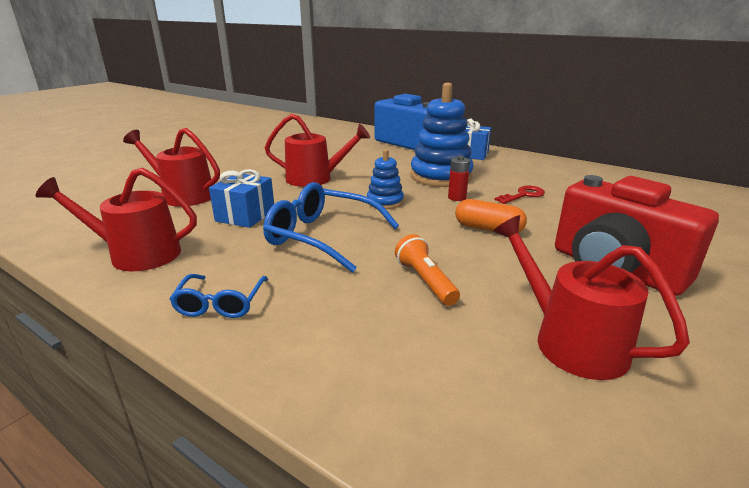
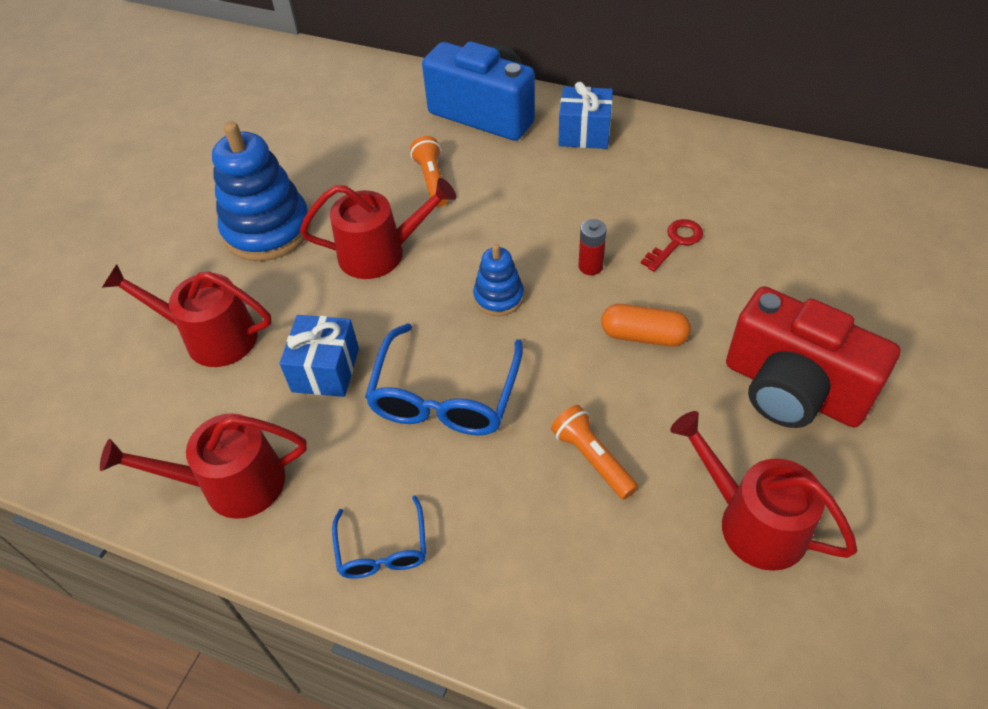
camera: 10 degrees left, 25 degrees up
(322, 236) = (445, 396): blue glasses -> blue glasses turned 90 degrees counterclockwise
(364, 159) = (432, 180): none -> orange flashlight
(441, 176) = (557, 211): blue stacking toy -> blue stacking toy (267, 230)

